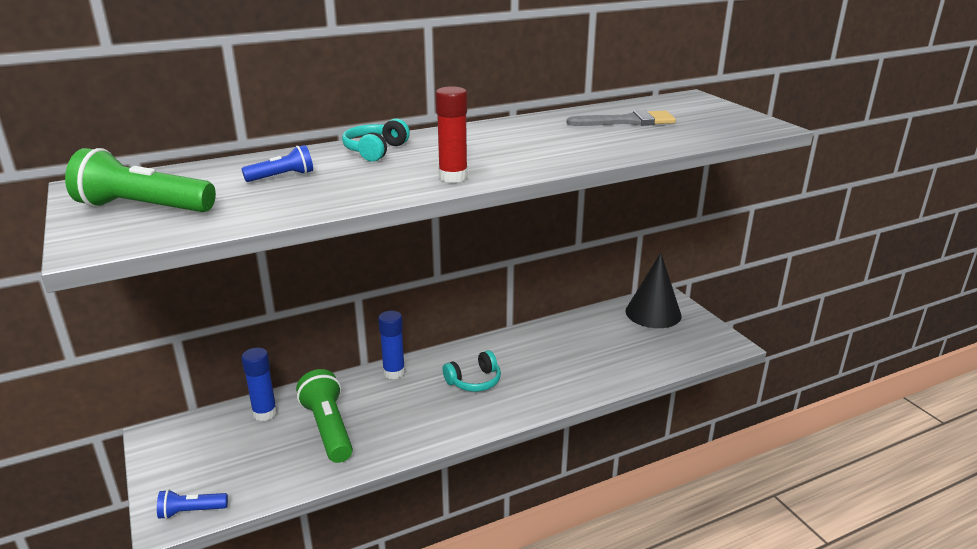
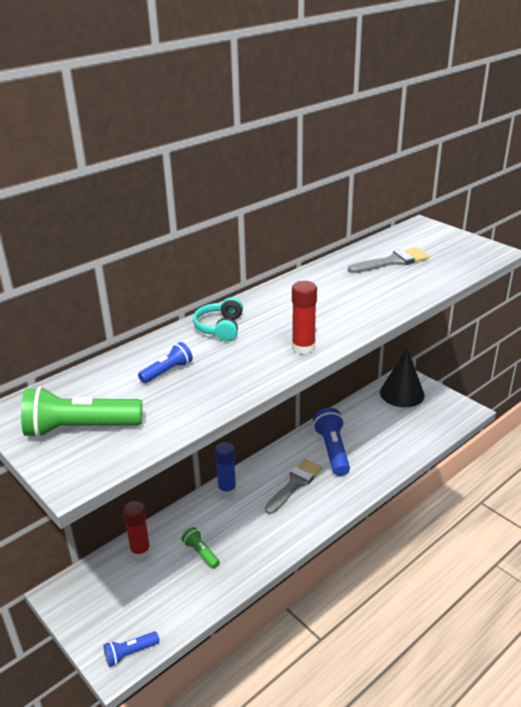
camera: 15 degrees left, 5 degrees up
(265, 413) = (140, 551): blue glue stick -> red glue stick
(328, 428) = (201, 553): green flashlight -> green flashlight, size x0.54
(474, 381) = (294, 484): turquoise headphones -> grey brush
(537, 355) = (332, 450): none -> blue flashlight

